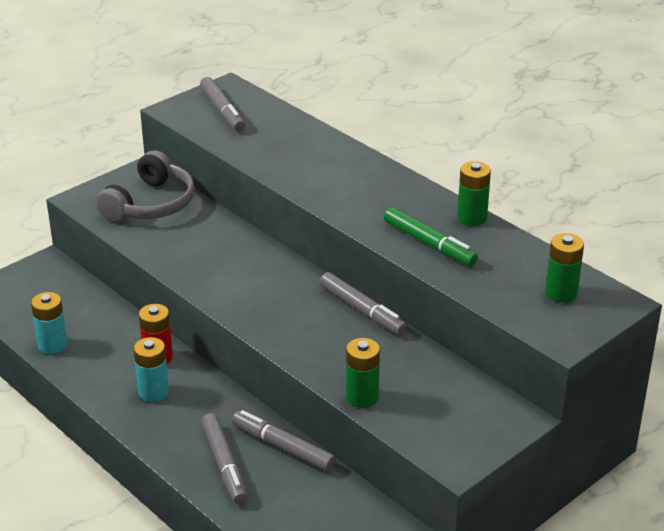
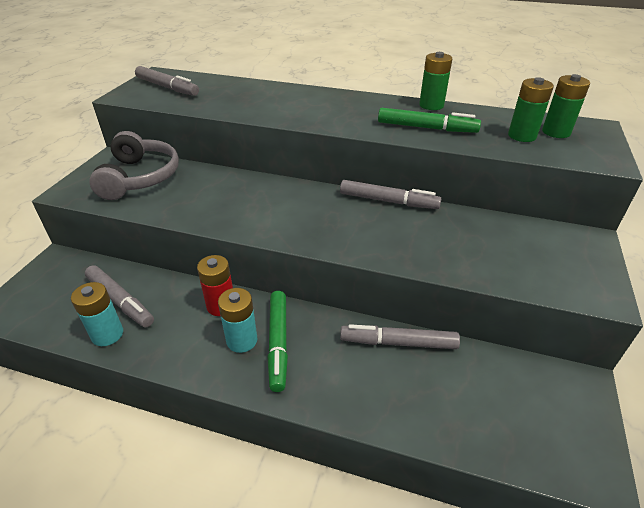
camera: 30 degrees left, 5 degrees up
(181, 406) = (278, 343): none -> green marker
(224, 464) = (366, 384): grey marker -> grey marker (120, 301)
(362, 397) = (467, 269): green battery -> green battery (522, 136)

